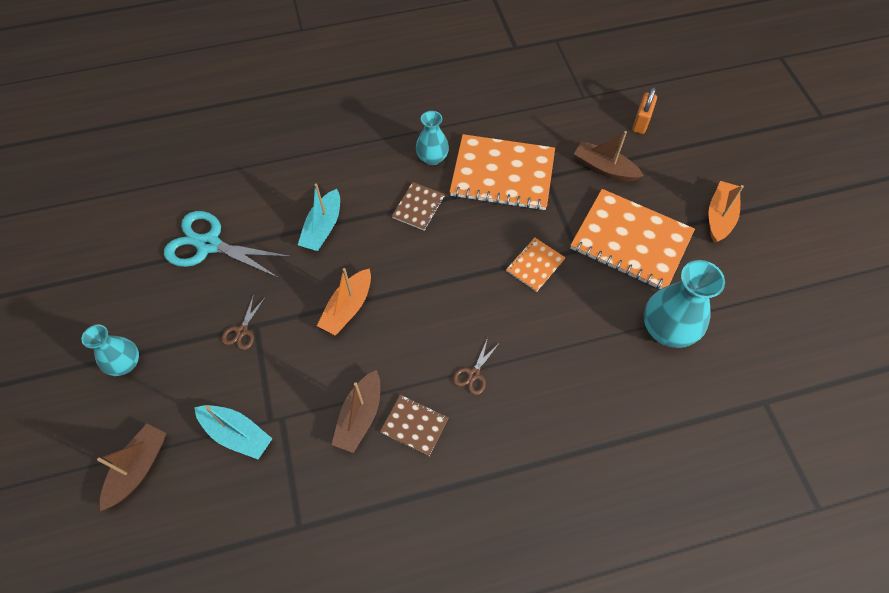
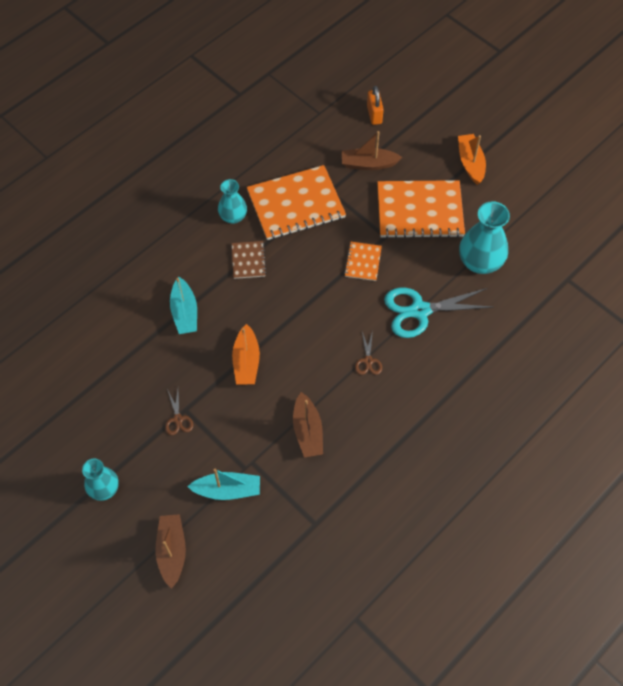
camera: 30 degrees left, 0 degrees up
(209, 245) = (102, 370): turquoise scissors -> turquoise scissors (420, 311)
(414, 425) = (349, 416): brown notebook -> none

